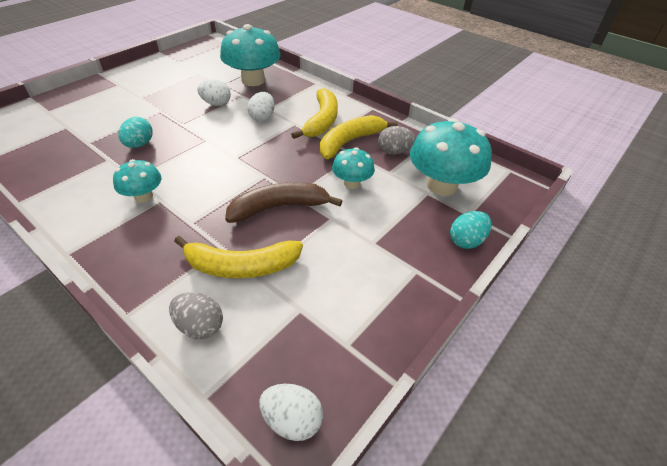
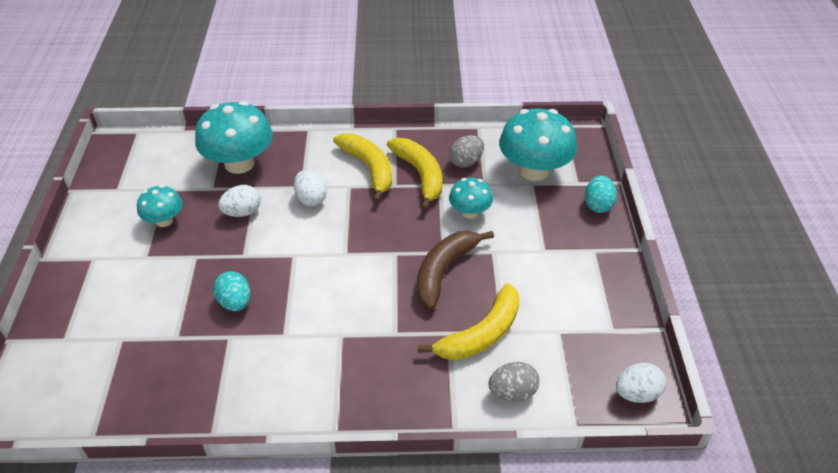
camera: 40 degrees left, 0 degrees up
(143, 196) = (320, 342): turquoise mushroom -> turquoise mushroom (164, 220)
(350, 142) = (420, 175): yellow banana -> yellow banana turned 150 degrees clockwise

